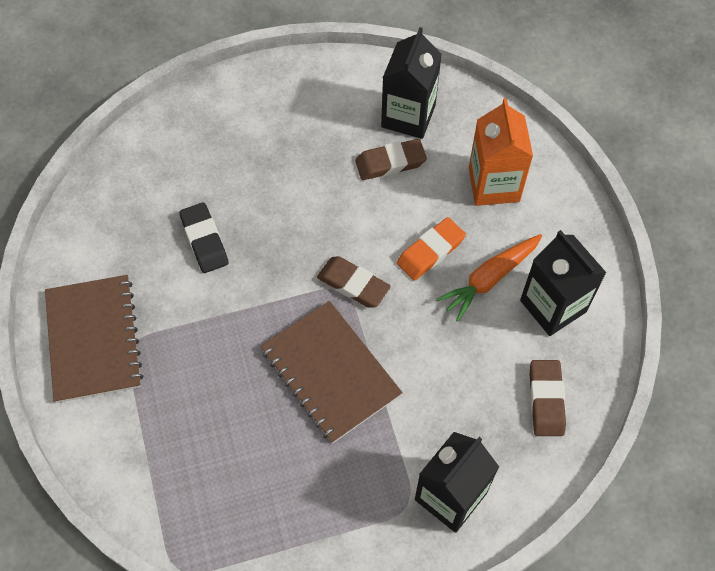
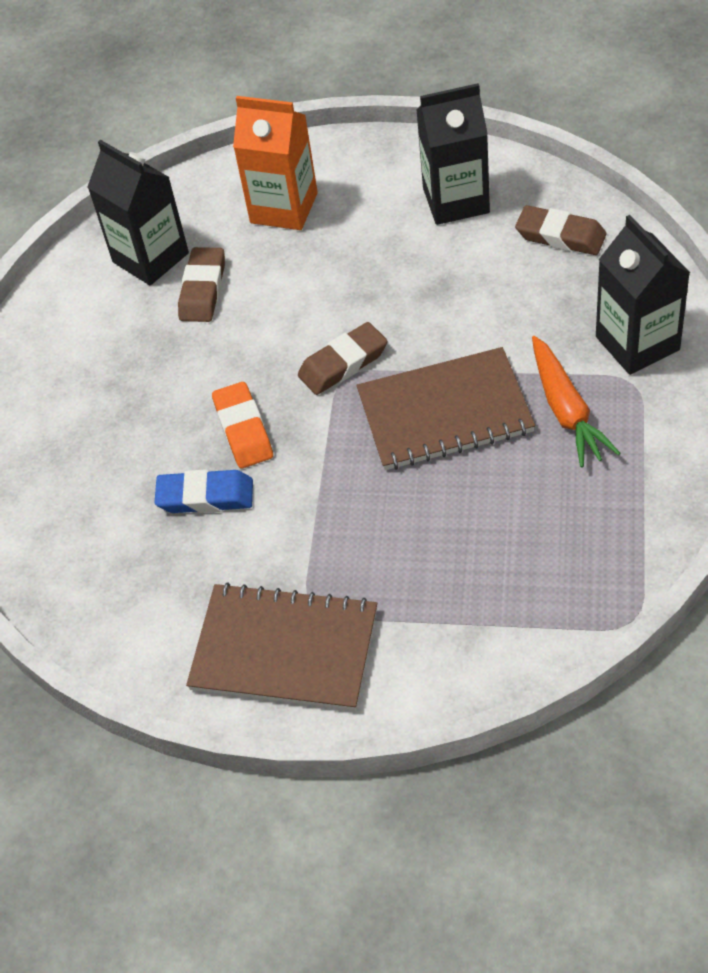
camera: 60 degrees left, 10 degrees down
(204, 240) = (205, 496): black eraser -> blue eraser
(430, 251) = (337, 283): orange eraser -> orange eraser (243, 430)
(490, 279) = (397, 242): orange carrot -> orange carrot (566, 410)

